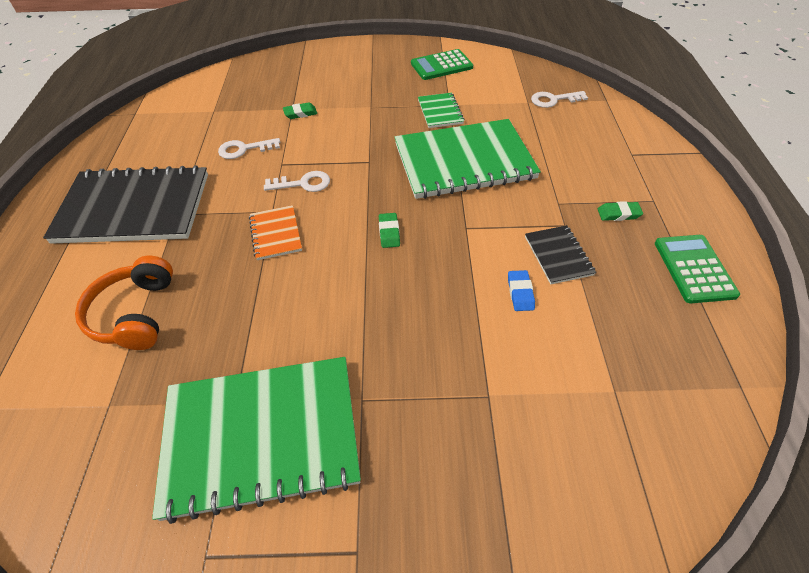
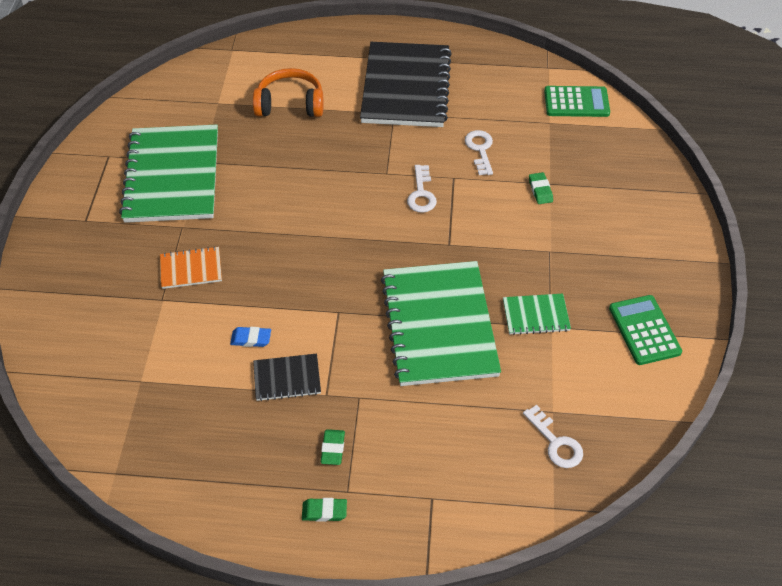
camera: 95 degrees right, 0 degrees up
(275, 233) = (357, 176): orange notebook -> orange notebook (191, 269)
(389, 232) = (343, 253): green eraser -> green eraser (324, 511)
(553, 100) = (556, 442): white key -> white key turned 150 degrees clockwise
(694, 269) = (244, 491): green calculator -> green calculator (576, 102)

